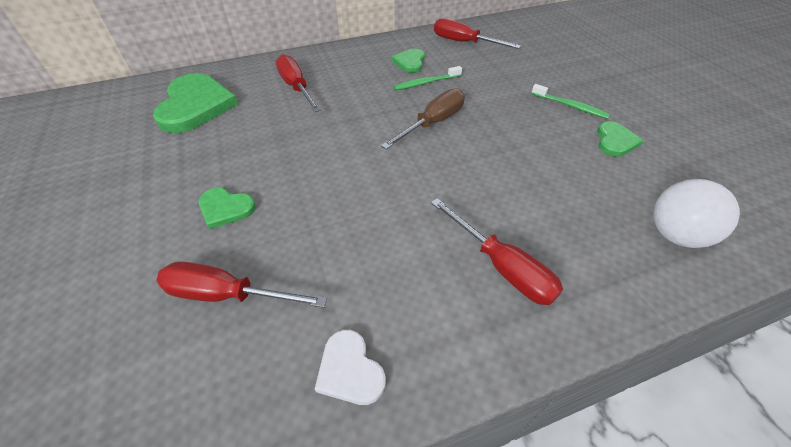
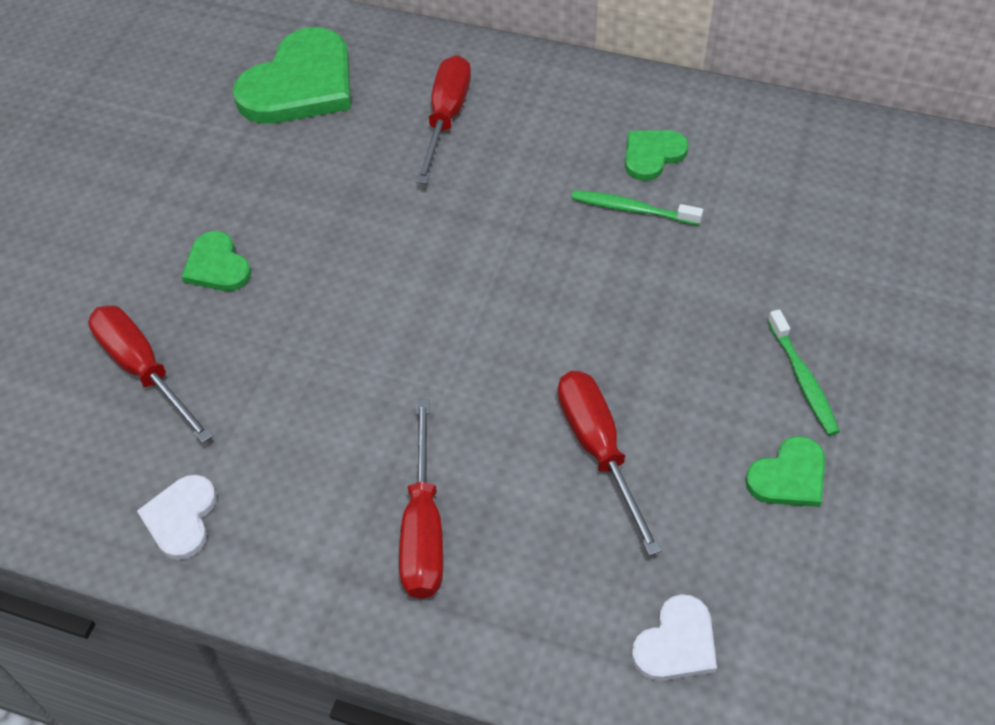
camera: 40 degrees right, 5 degrees up
(433, 123) = (563, 286): brown screwdriver -> none
(464, 42) = (787, 158): red screwdriver -> red screwdriver (598, 450)
(675, 235) = (676, 643): white ball -> white heart

